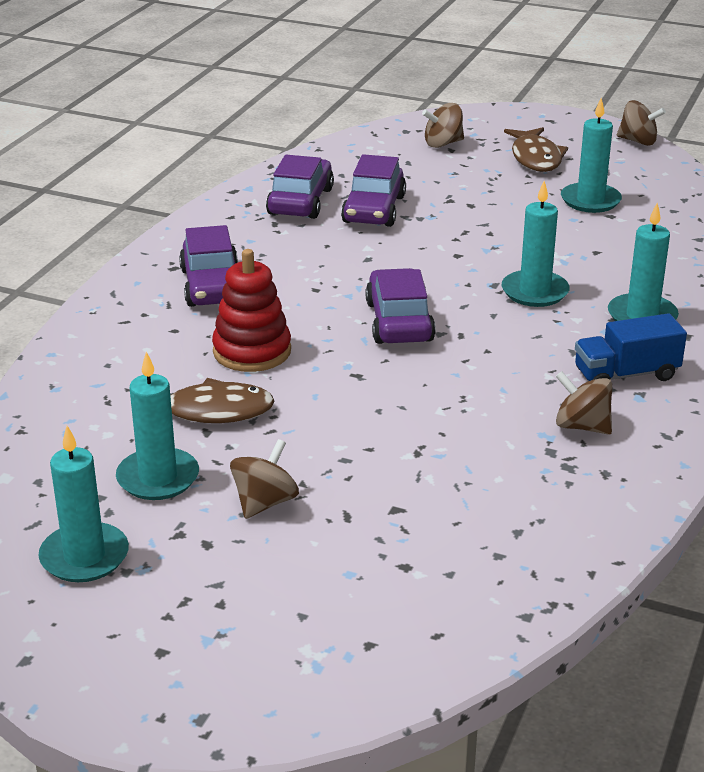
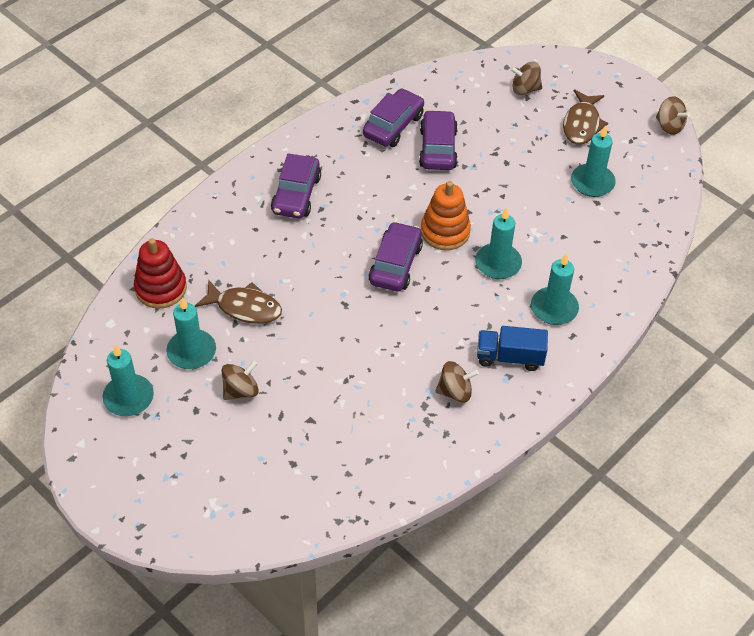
camera: 20 degrees right, 20 degrees up
(252, 351) = (292, 263): red stacking toy -> red stacking toy (161, 288)
(374, 209) = (438, 148): purple car -> purple car turned 150 degrees clockwise
(442, 278) = (445, 231): none -> orange stacking toy
(582, 426) = (455, 391): brown spinning top -> brown spinning top turned 120 degrees clockwise

